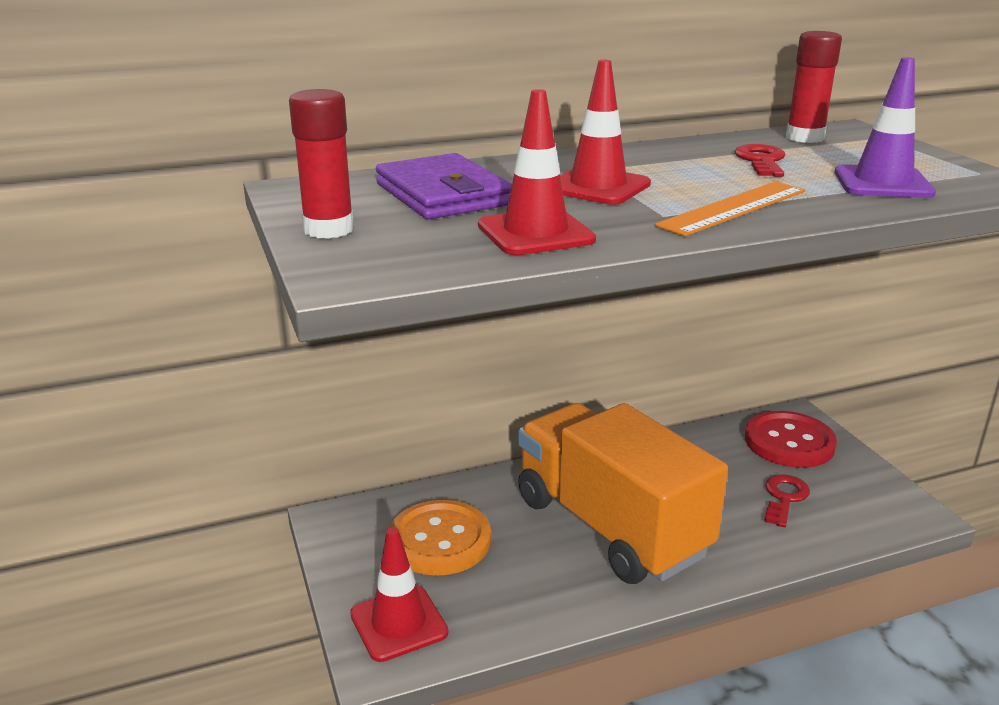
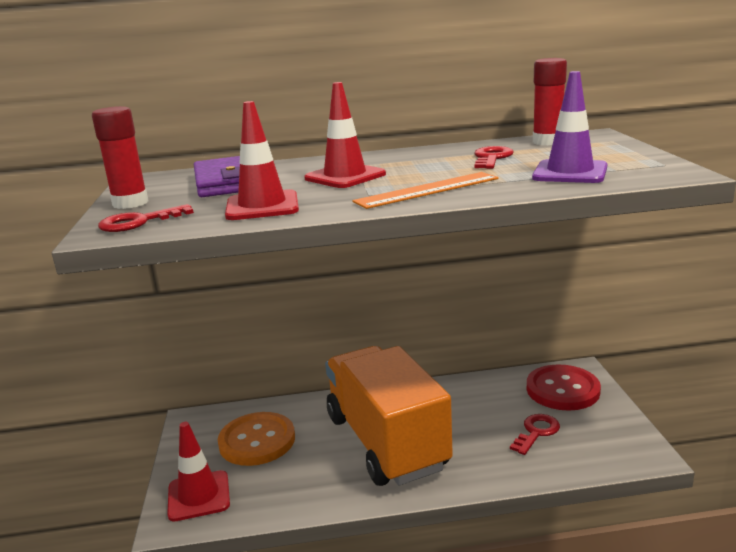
camera: 15 degrees right, 5 degrees down
(380, 260) = (139, 222): none -> red key

